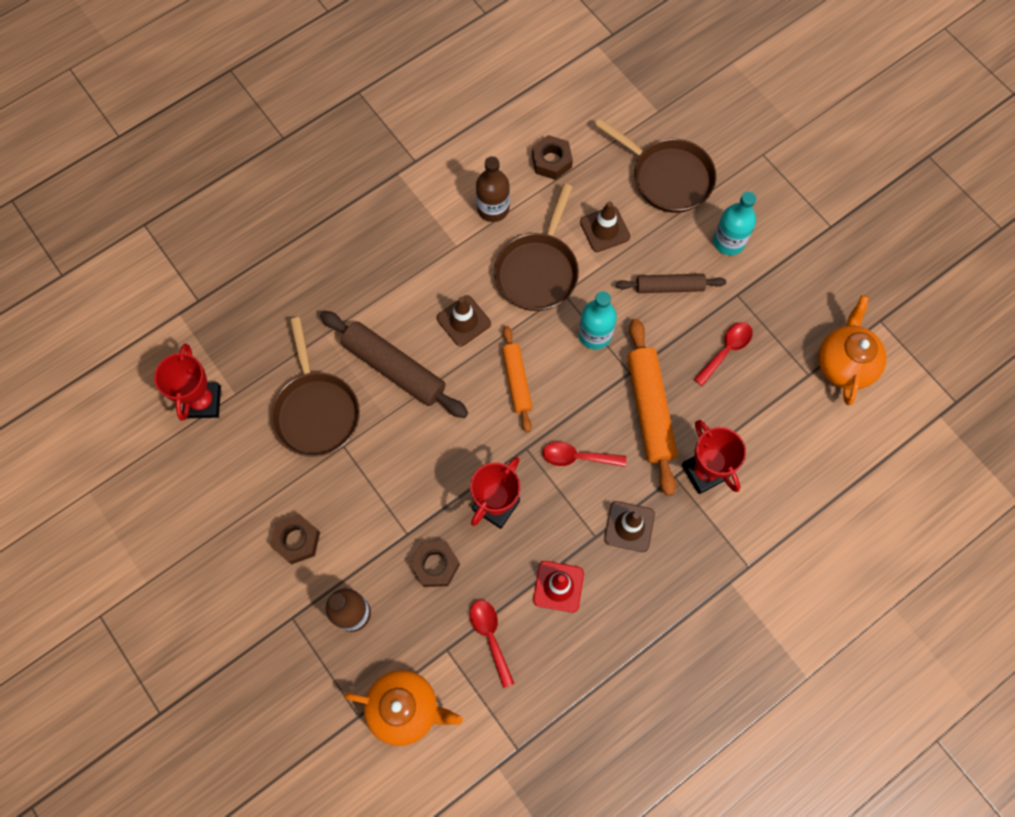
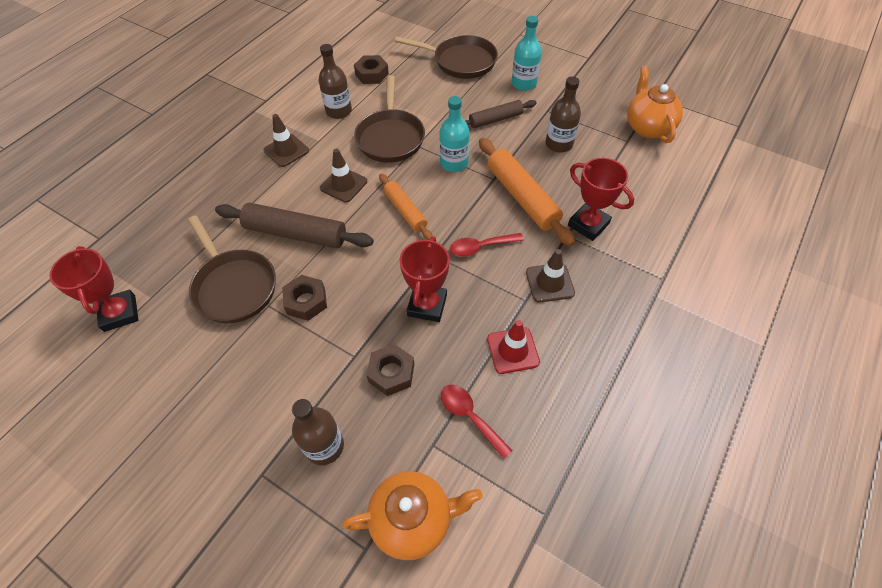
camera: 20 degrees left, 15 degrees down
(297, 540) = (246, 399): brown nut -> brown nut (306, 301)
(604, 229) = (430, 100): brown traffic cone -> brown traffic cone (286, 150)
(726, 350) = (559, 144): red spoon -> brown bottle

